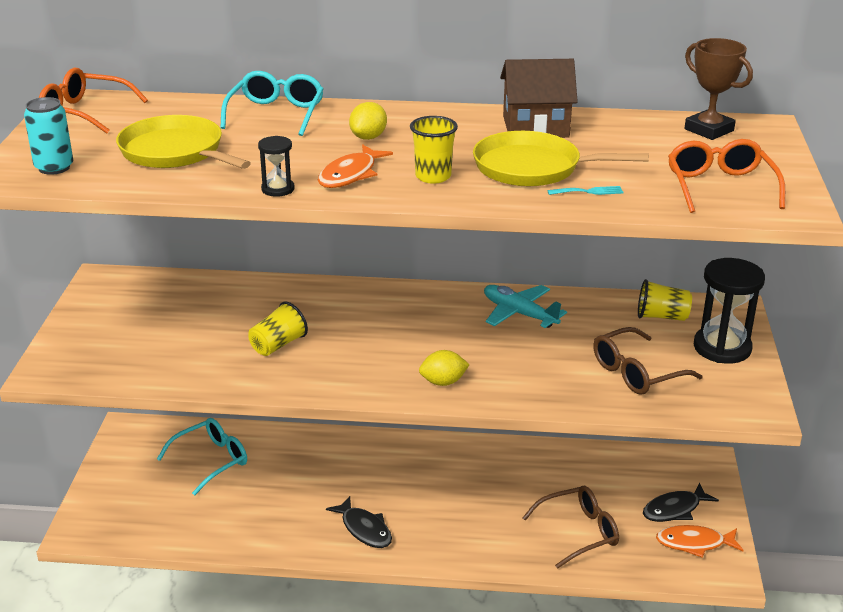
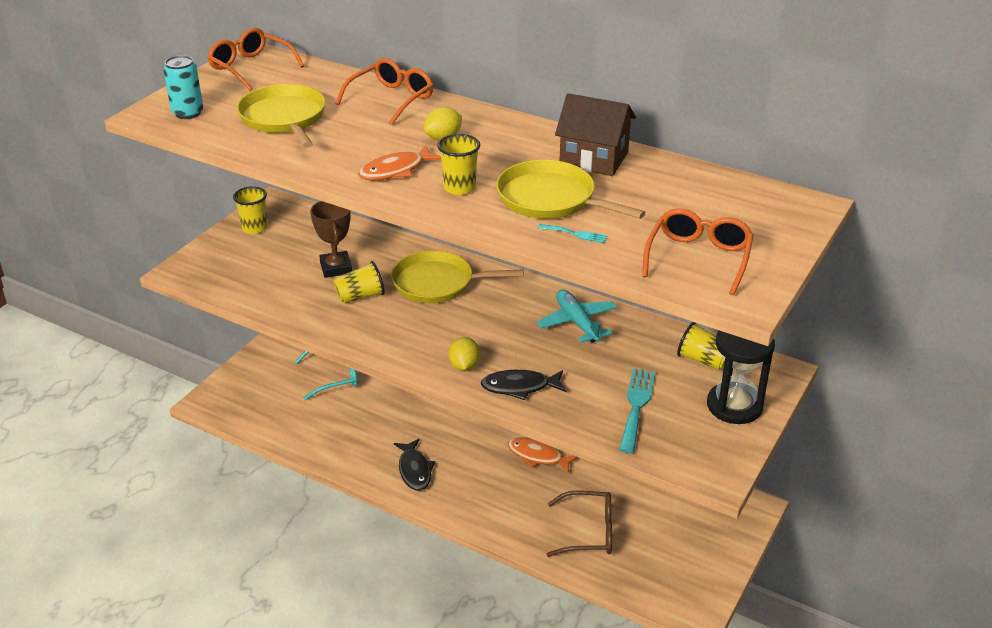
camera: 25 degrees right, 5 degrees up
(101, 307) = (254, 228): none -> yellow cup
(276, 114) = (391, 99): turquoise glasses -> orange glasses
(278, 189) = (328, 170): black hourglass -> none
(350, 313) = (437, 283): none -> yellow pan
(443, 382) = (464, 366): yellow lemon -> yellow lemon turned 75 degrees clockwise
(637, 372) = (636, 406): brown glasses -> turquoise fork
(675, 509) = (689, 540): black fish -> black fish (520, 387)
(694, 543) = (685, 576): orange fish -> orange fish (538, 456)
(709, 130) = (750, 198): brown trophy -> brown trophy (336, 268)

